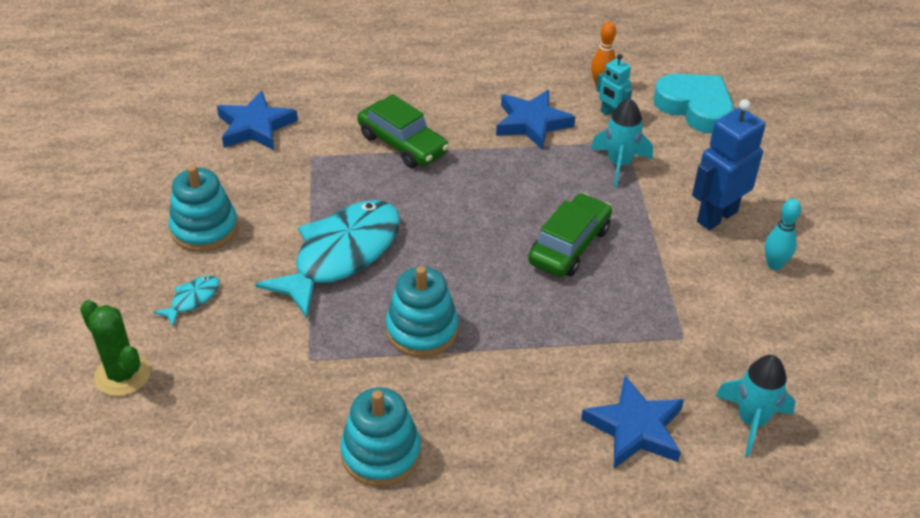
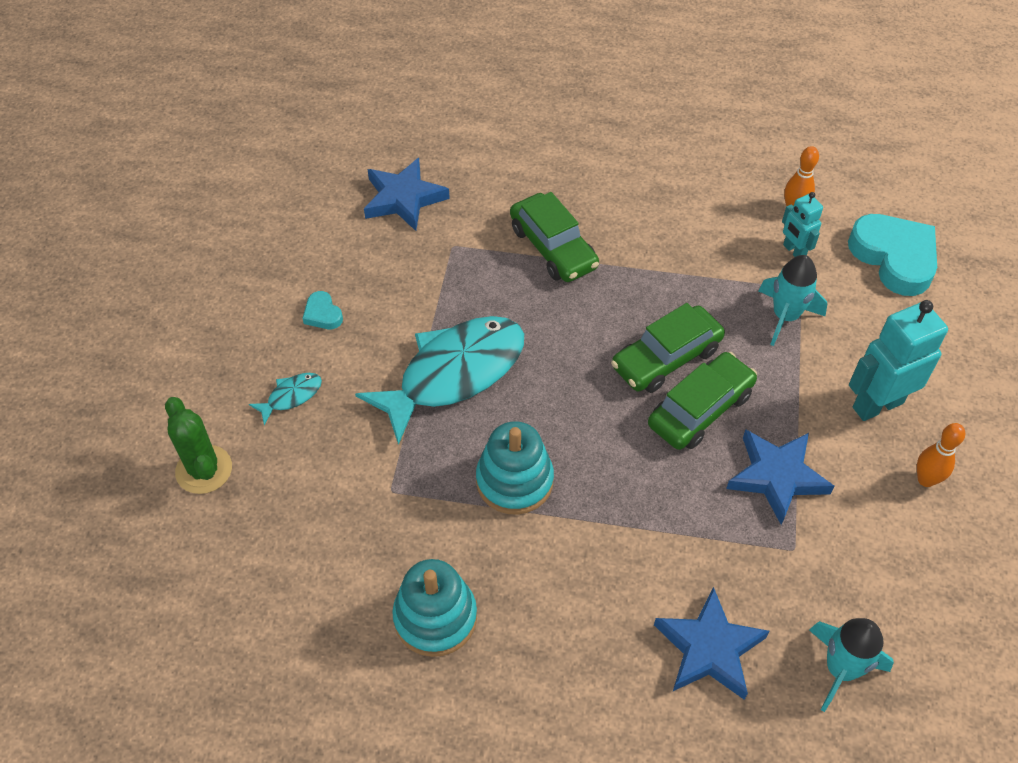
camera: 15 degrees right, 10 degrees up
(204, 229) = (322, 314): turquoise stacking toy -> turquoise heart
(527, 211) = (666, 358): none -> green car
(532, 123) = (701, 246): blue star -> blue star (777, 476)
(716, 216) = (877, 404): blue robot -> turquoise robot
(774, 264) = (926, 479): turquoise bowling pin -> orange bowling pin

